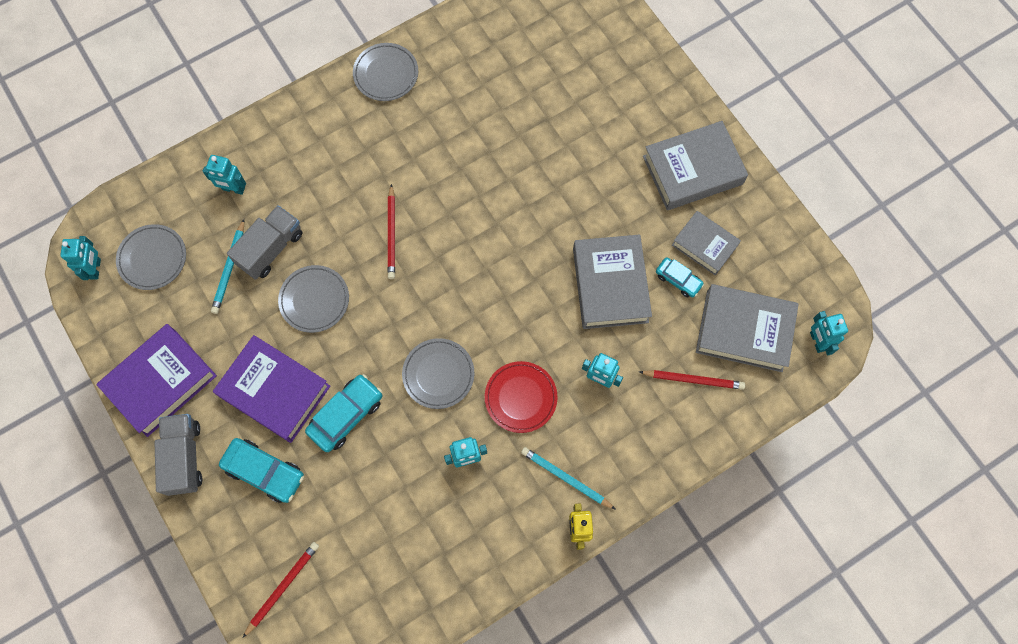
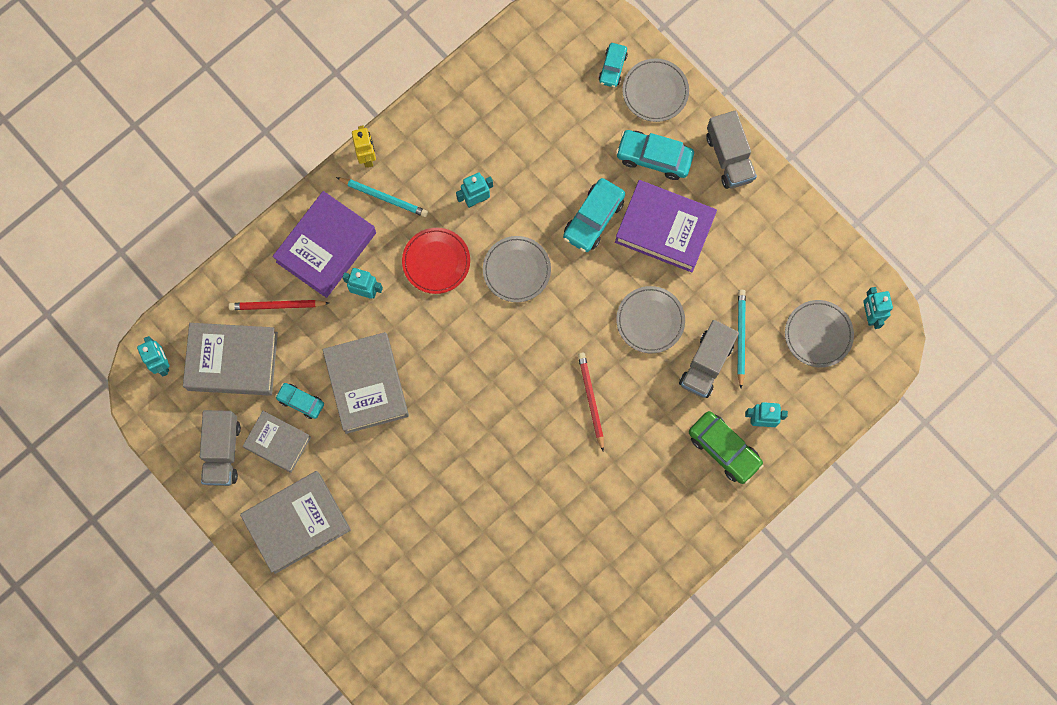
camera: 170 degrees right, 5 degrees up
(161, 382) = (771, 219): purple book -> purple book (326, 247)
(276, 169) = (724, 449): none -> green car
(282, 587) = (612, 68): red pencil -> turquoise car
(386, 74) = (637, 579): grey plate -> grey plate (655, 91)
(760, 246) = (222, 451): none -> grey truck

